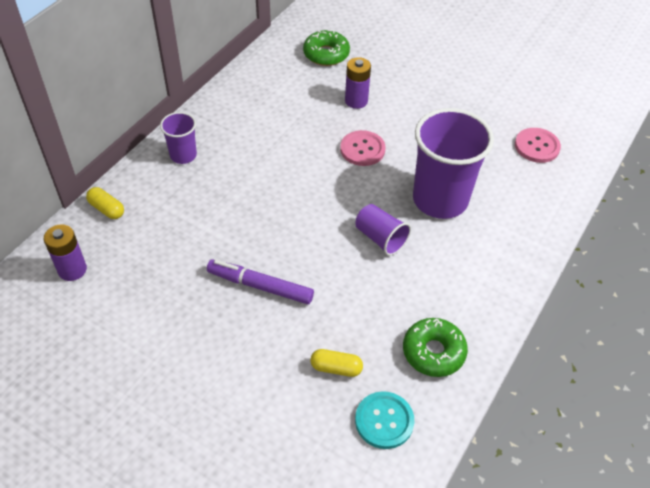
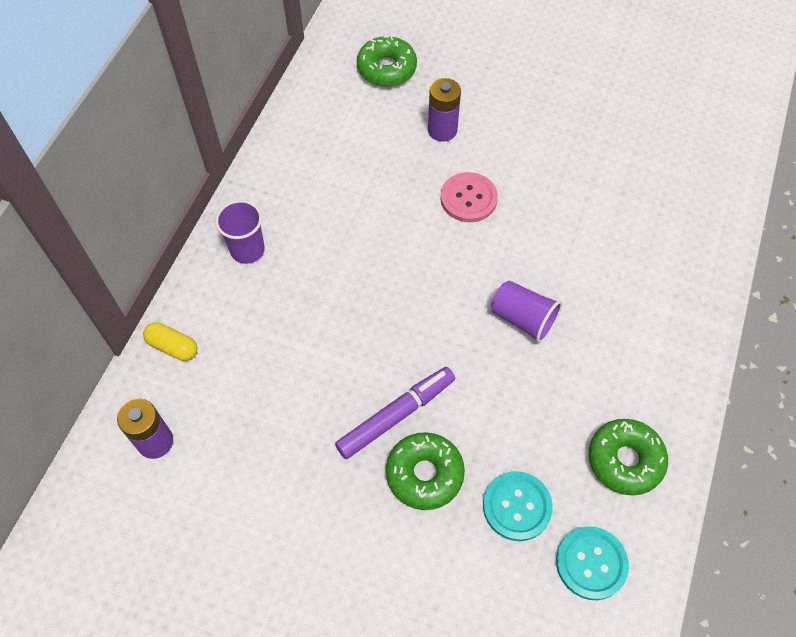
camera: 10 degrees left, 10 degrees up
(260, 286) = (396, 415): purple marker -> purple marker turned 135 degrees clockwise
(270, 331) = (424, 474): none -> green donut
(336, 368) = (517, 506): yellow capsule -> turquoise button
(440, 199) = (580, 251): purple cup -> none
(537, 146) = (676, 154): pink button -> none

